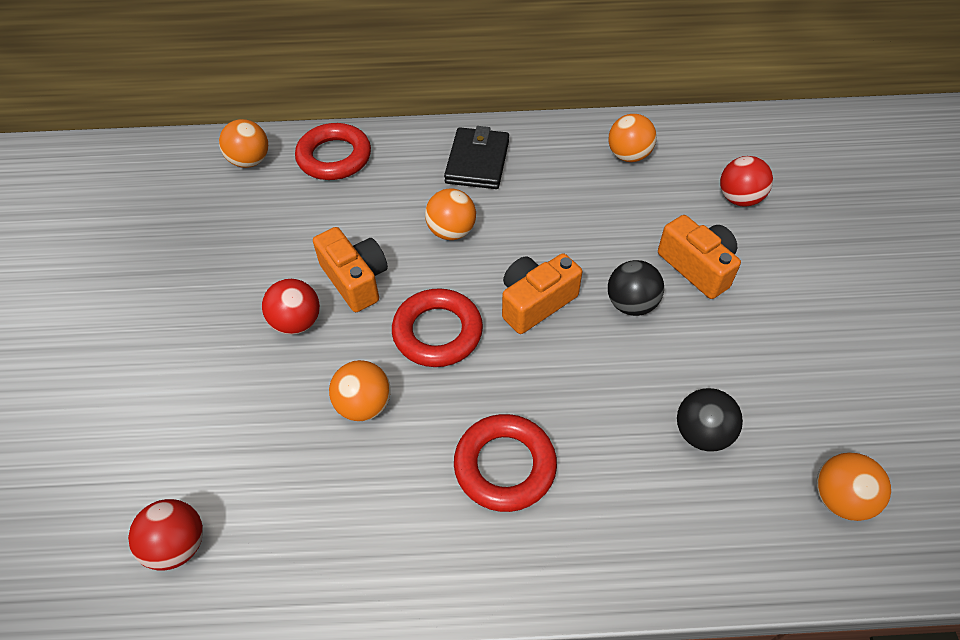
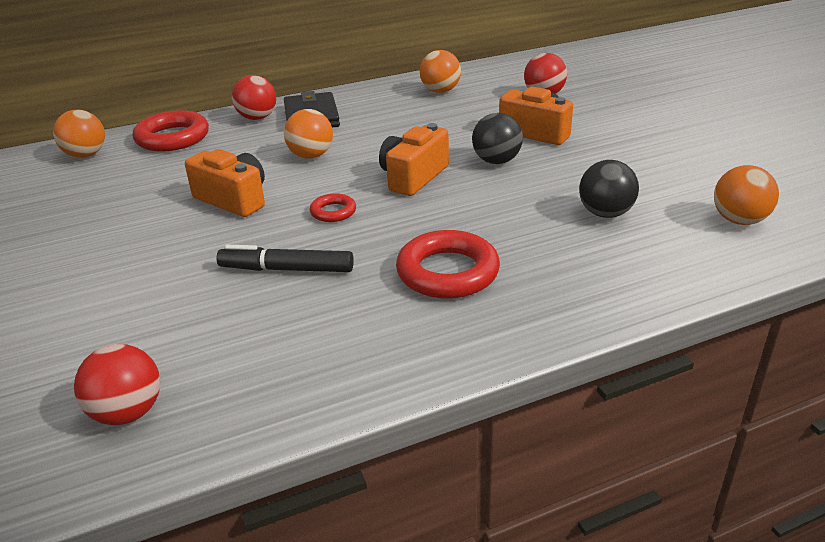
camera: 20 degrees left, 20 degrees down
(297, 322) = (187, 236): red ball -> red ball (257, 118)
(364, 405) = (286, 269): orange ball -> black marker
(437, 332) = (333, 212): red ring -> red ring, size x0.52

